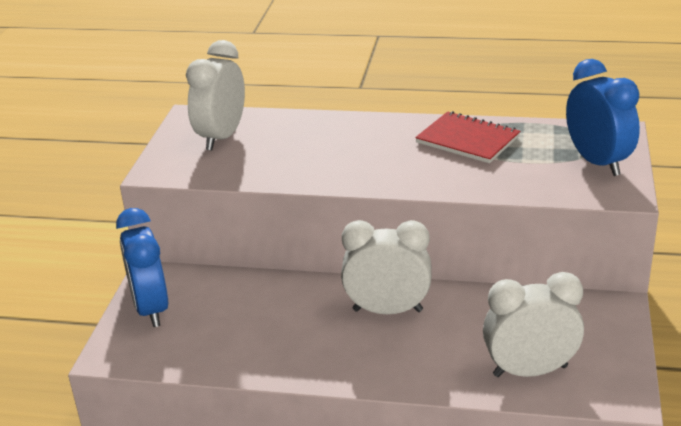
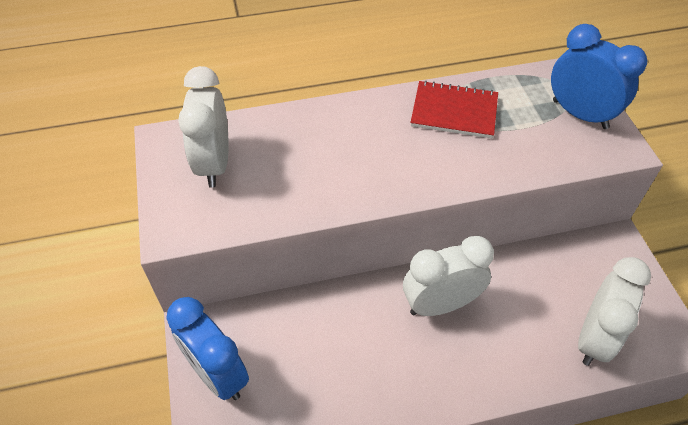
camera: 25 degrees left, 20 degrees up
(530, 371) = (594, 338): white clock -> white clock turned 150 degrees clockwise

